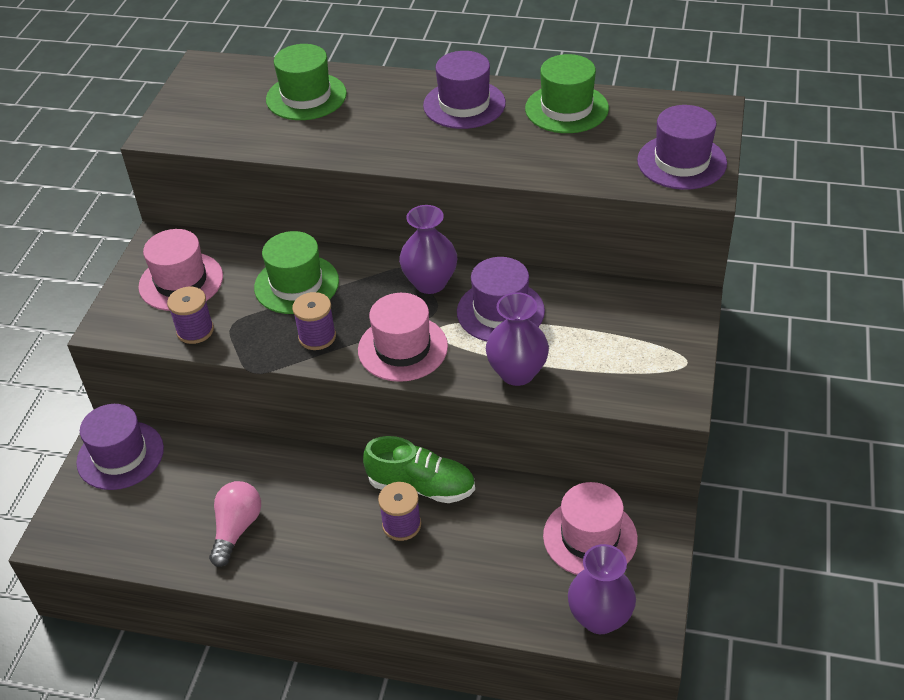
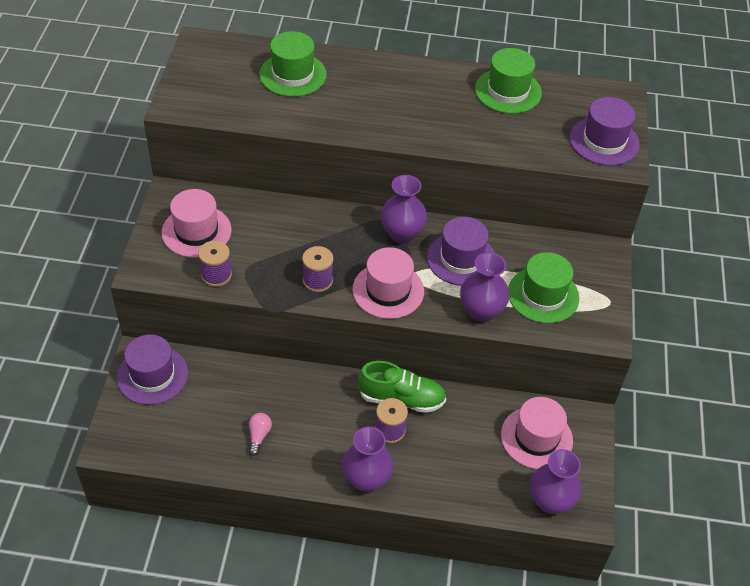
camera: 10 degrees left, 5 degrees up
(236, 529) = (259, 436): pink light bulb -> pink light bulb, size x0.63
(296, 284) = (293, 234): green hat -> green hat (543, 295)
(363, 584) = (366, 479): none -> purple vase
(464, 104) = (425, 85): purple hat -> none

